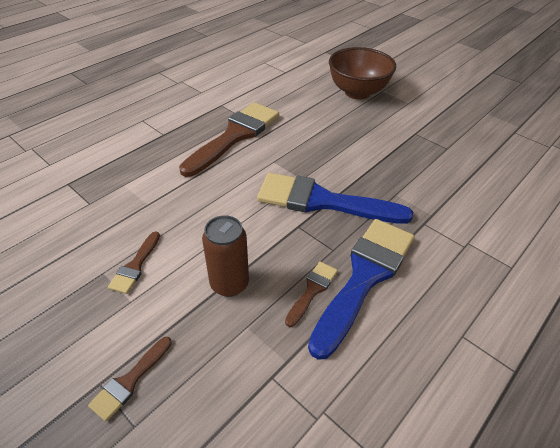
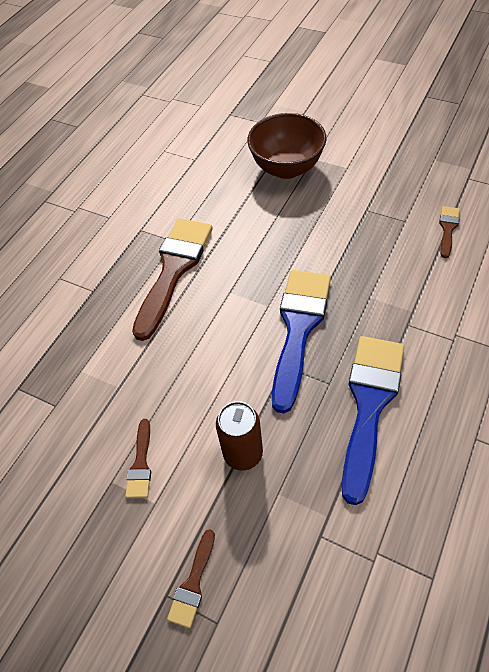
camera: 10 degrees left, 10 degrees up
(312, 290) = (325, 435): brown brush -> brown brush (448, 229)
(322, 201) = (298, 328): blue brush -> blue brush turned 105 degrees clockwise

